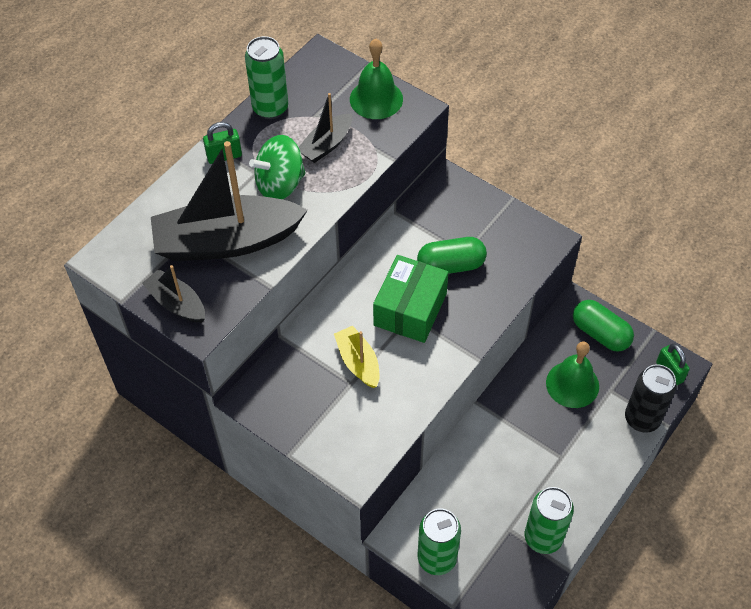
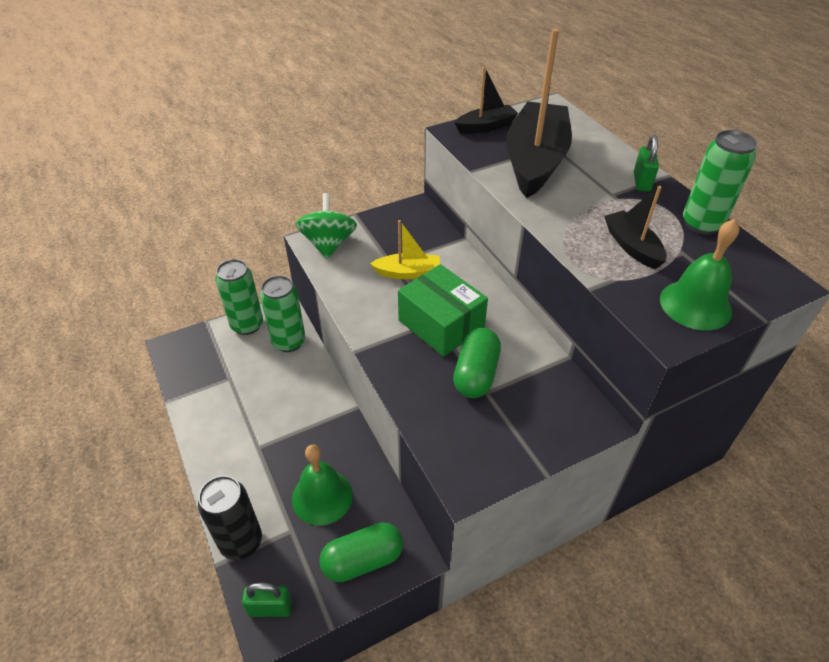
camera: 115 degrees right, 10 degrees down
(280, 184) = (589, 204): green spinning top -> green spinning top (328, 244)
(543, 537) = (204, 397): green can -> green can (289, 342)

